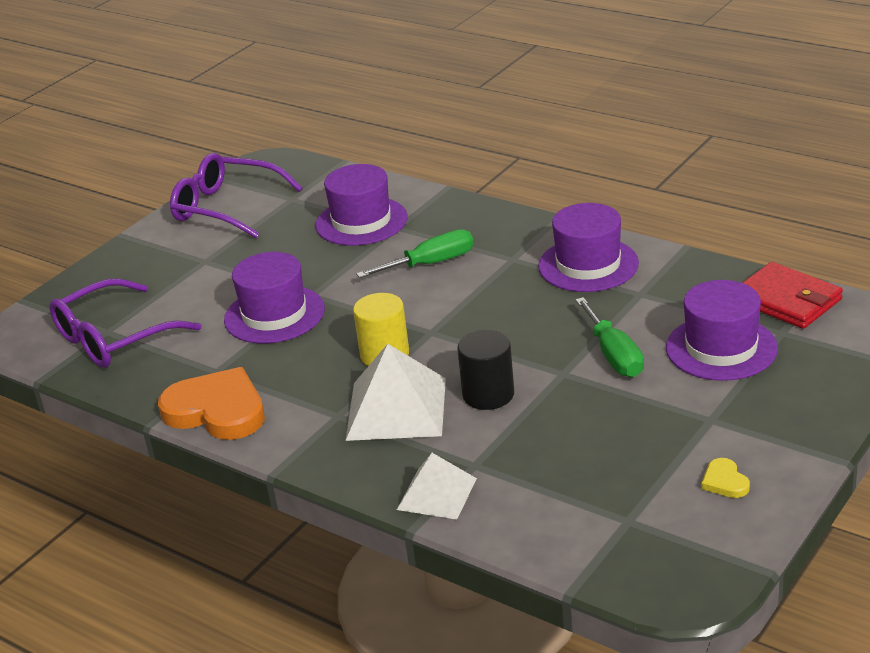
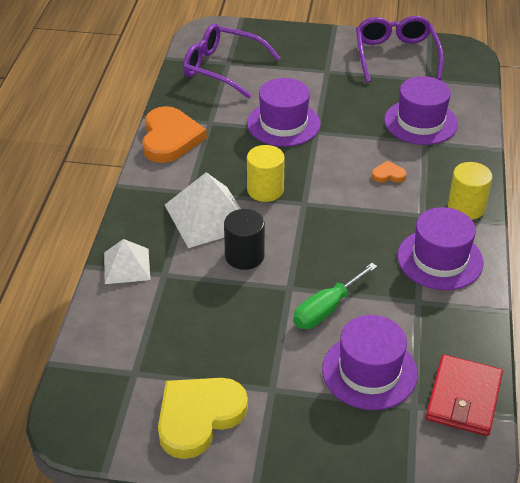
camera: 60 degrees right, 10 degrees up
(431, 263) = (388, 174): green screwdriver -> orange heart
(523, 229) = (466, 207): none -> yellow cylinder
(724, 481) = (198, 417): yellow heart -> yellow heart, size x2.31

